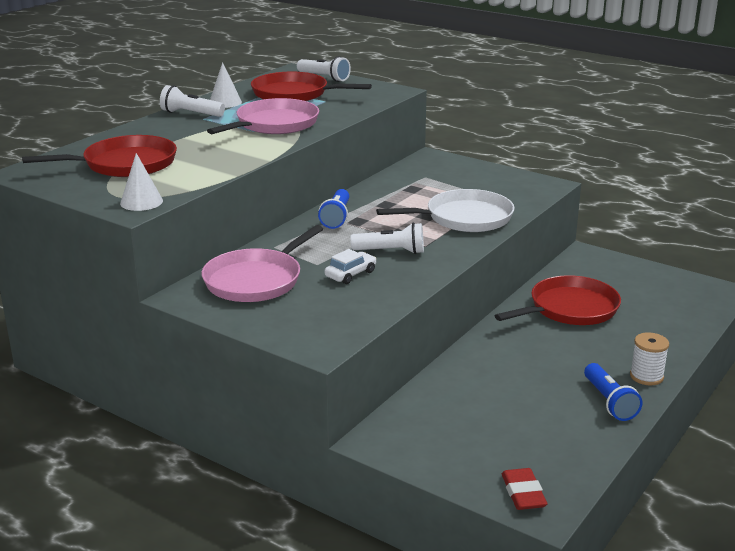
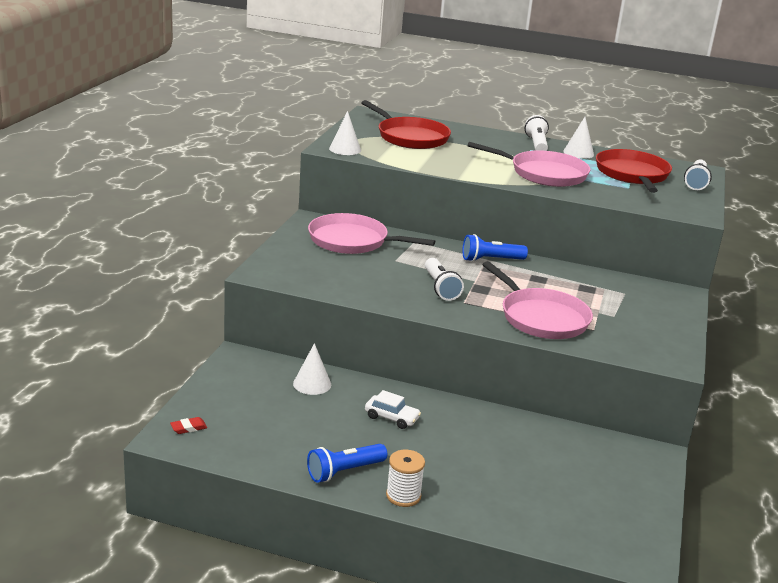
camera: 70 degrees right, 0 degrees up
(350, 274) = (385, 274): white car -> white car (391, 418)
(446, 398) = (312, 384): none -> white cone
(464, 218) = (541, 317): white pan -> pink pan
(523, 493) = (188, 428): red eraser -> red eraser, size x0.62
(569, 309) = (514, 445): red pan -> none

